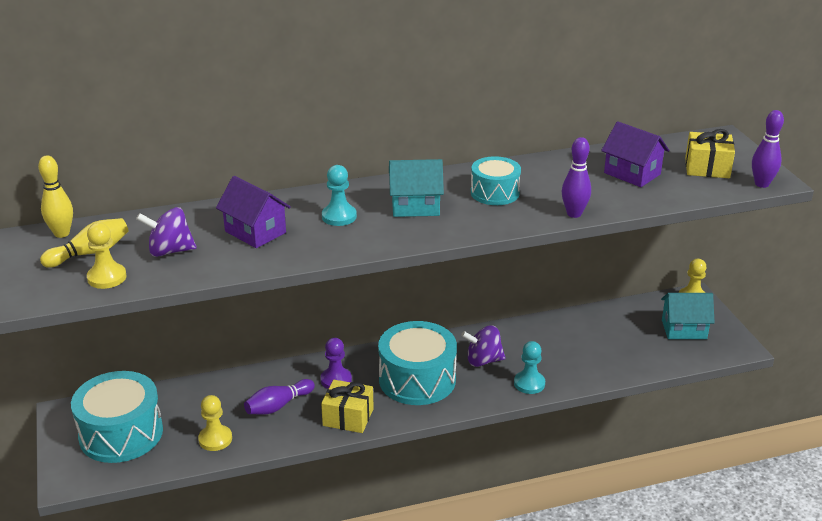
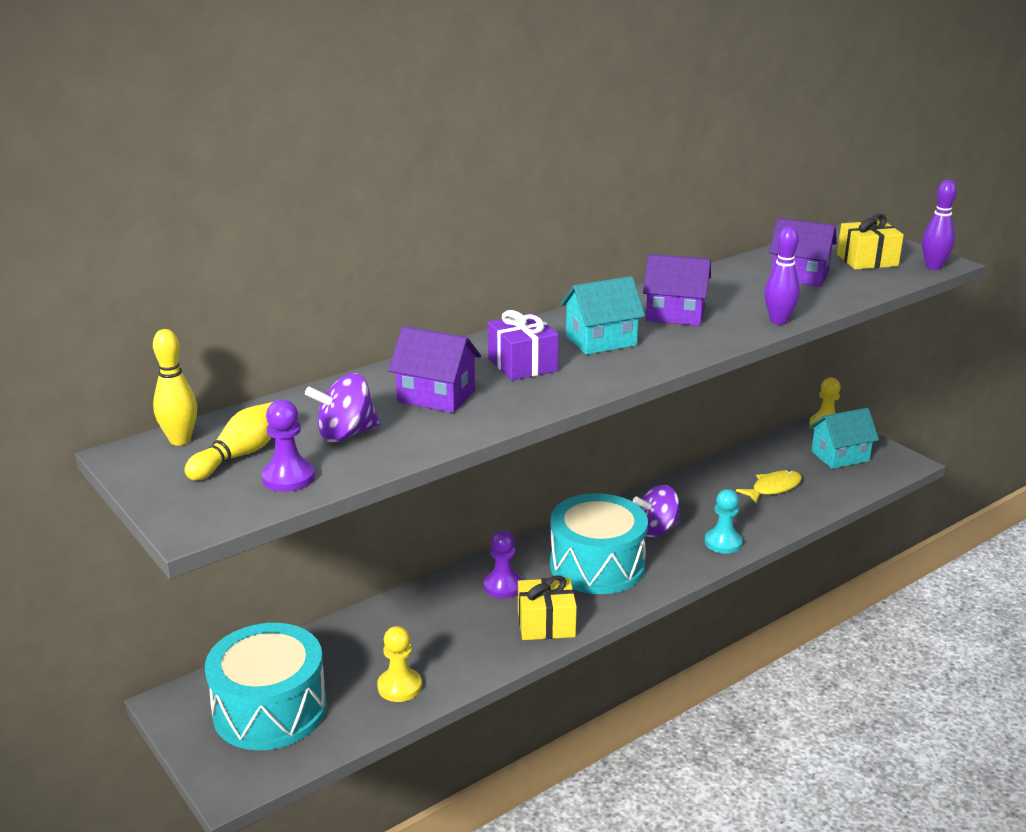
camera: 20 degrees left, 5 degrees down
(107, 277) = (288, 477): yellow pawn -> purple pawn
(278, 406) = (452, 630): purple bowling pin -> none
(339, 216) = (522, 364): turquoise pawn -> purple gift
(495, 193) = (675, 314): turquoise drum -> purple house
(605, 346) = (773, 488): none -> yellow fish

